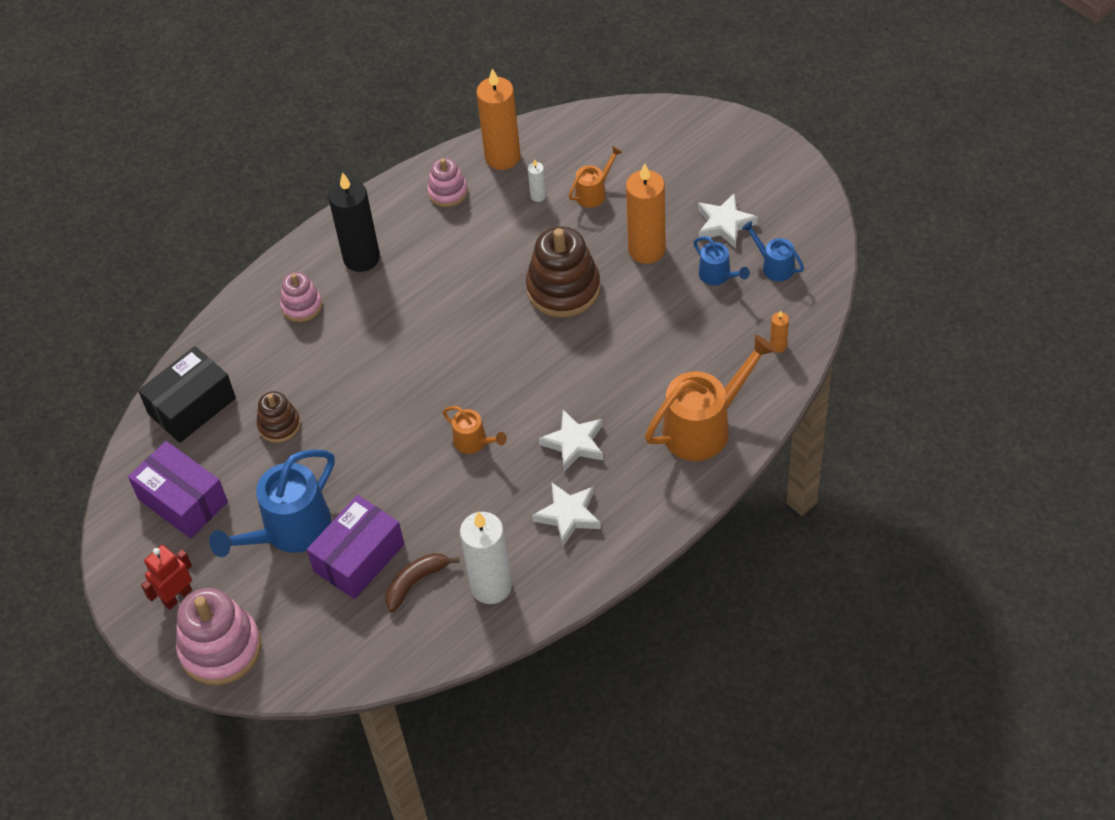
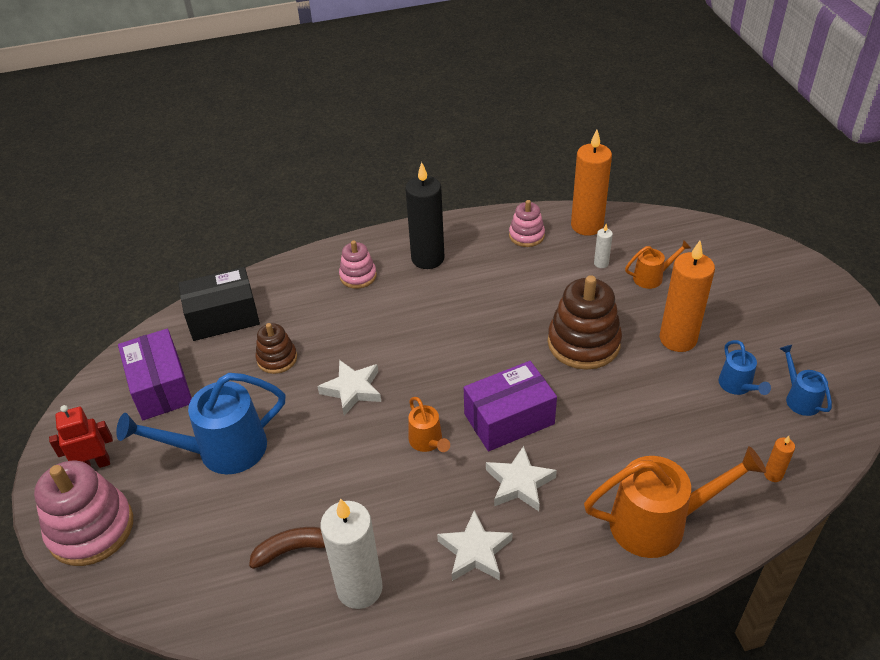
camera: 25 degrees right, 10 degrees down
(359, 558) = (261, 502): purple box -> purple box (509, 419)
(724, 224) = (764, 344): white star -> white star (352, 390)

